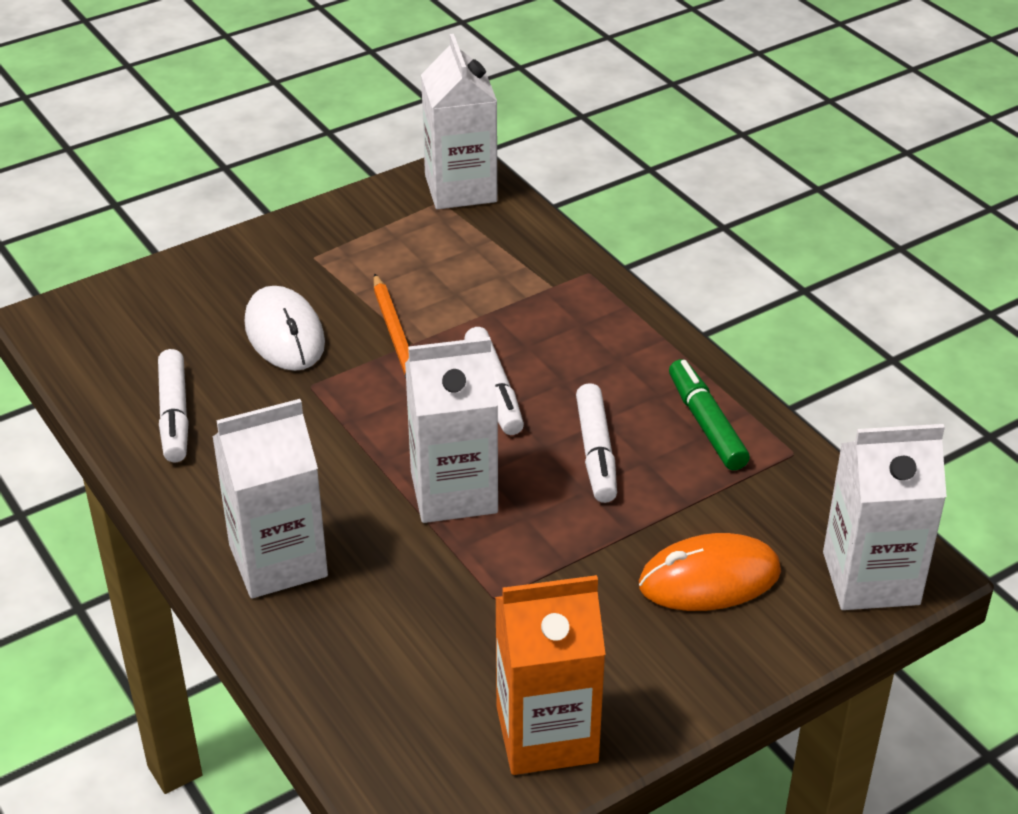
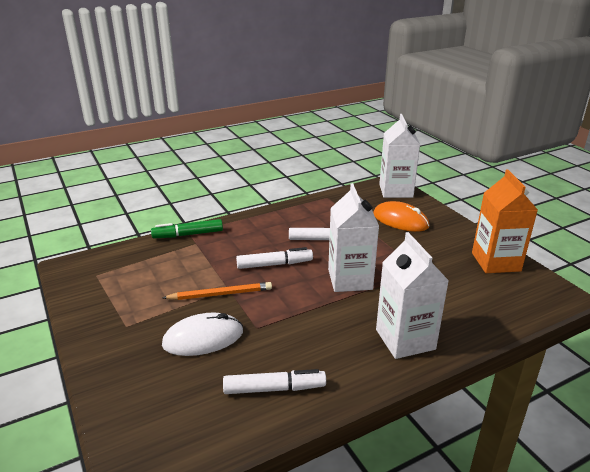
camera: 85 degrees left, 10 degrees down
(460, 189) = (88, 267): white carton -> none
(706, 424) = (307, 213): green marker -> green marker (188, 234)
(709, 578) = (400, 220): orange mouse -> orange mouse turned 45 degrees counterclockwise

